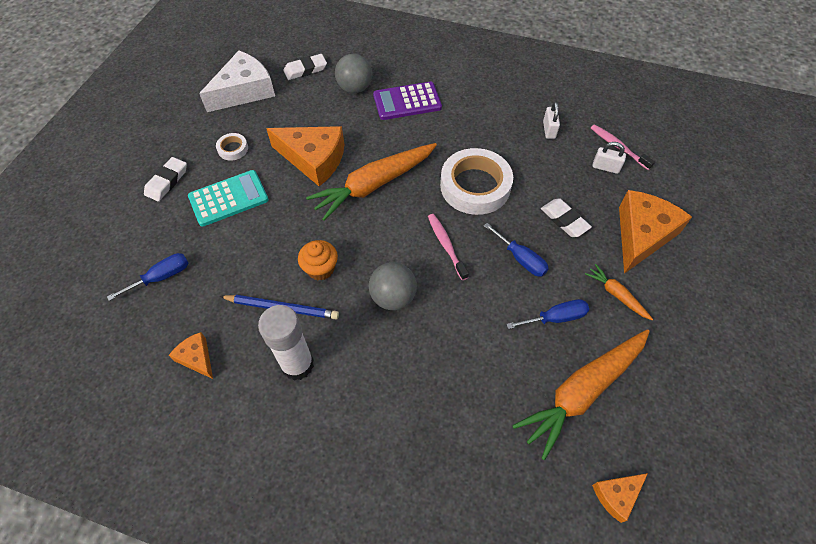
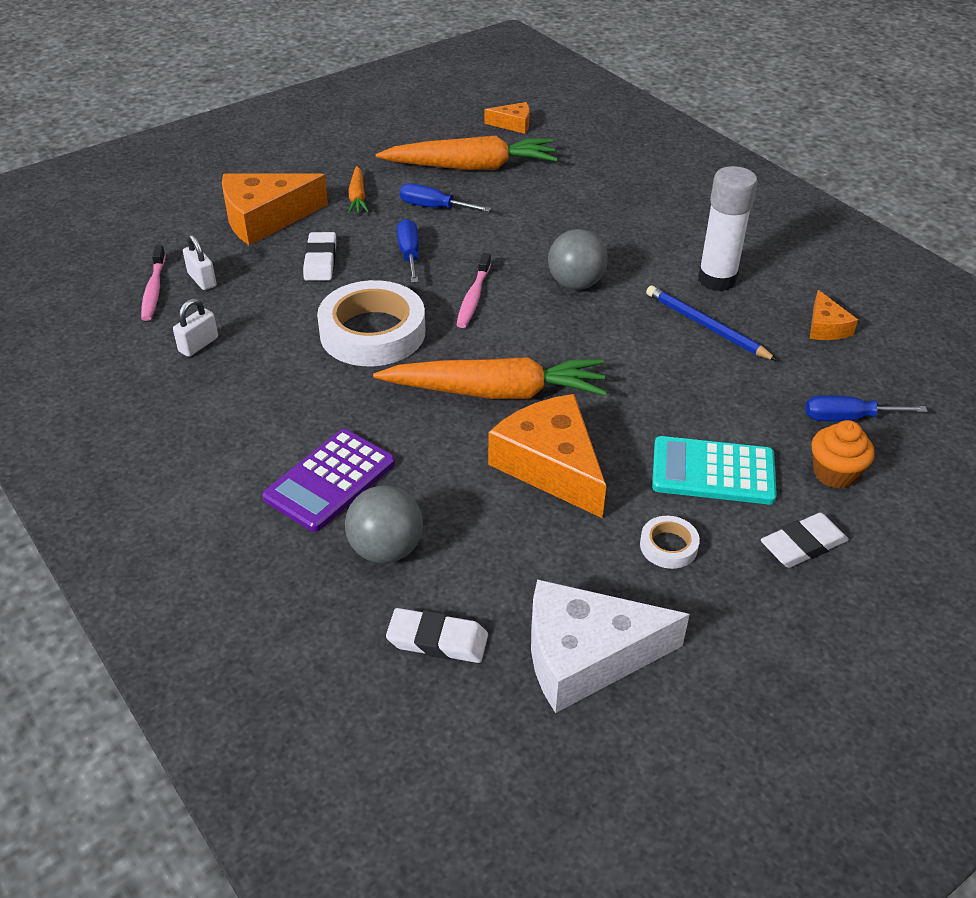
camera: 145 degrees left, 15 degrees down
(320, 269) = (637, 340): orange cupcake -> orange cupcake (834, 473)
(407, 102) = (330, 480): purple calculator -> purple calculator turned 105 degrees clockwise

